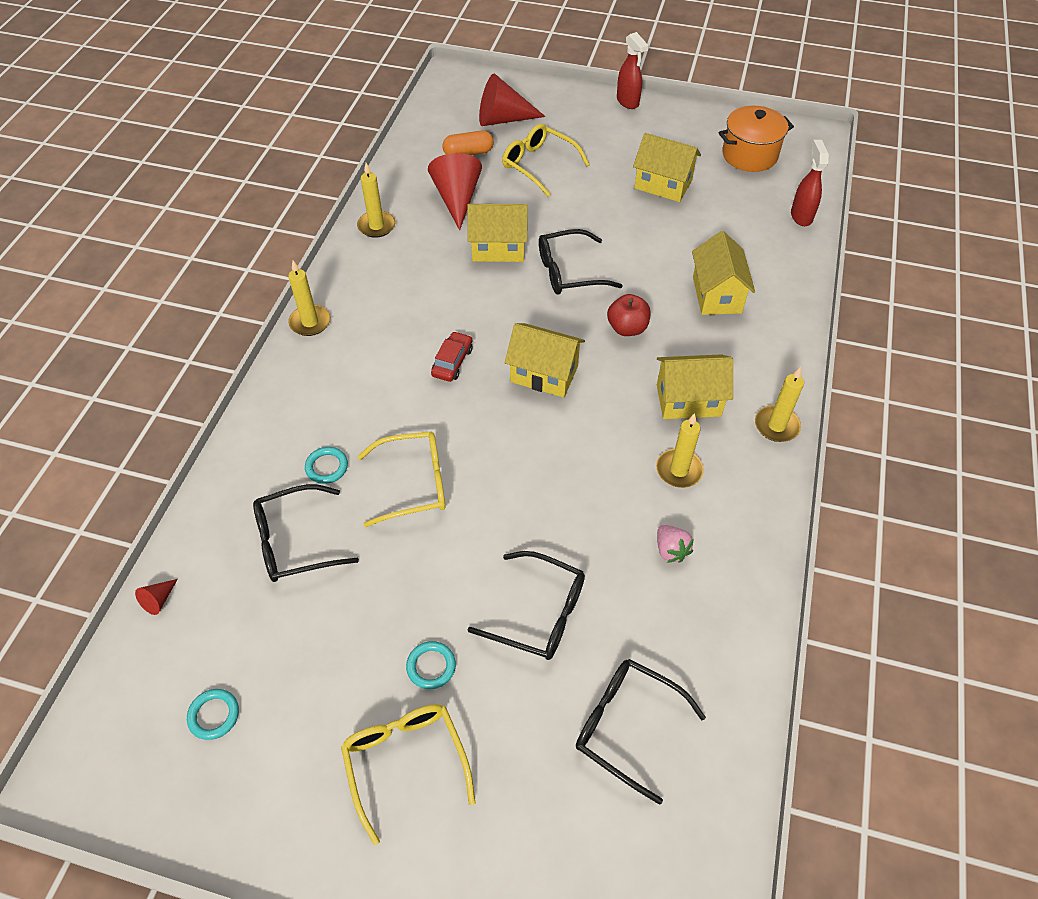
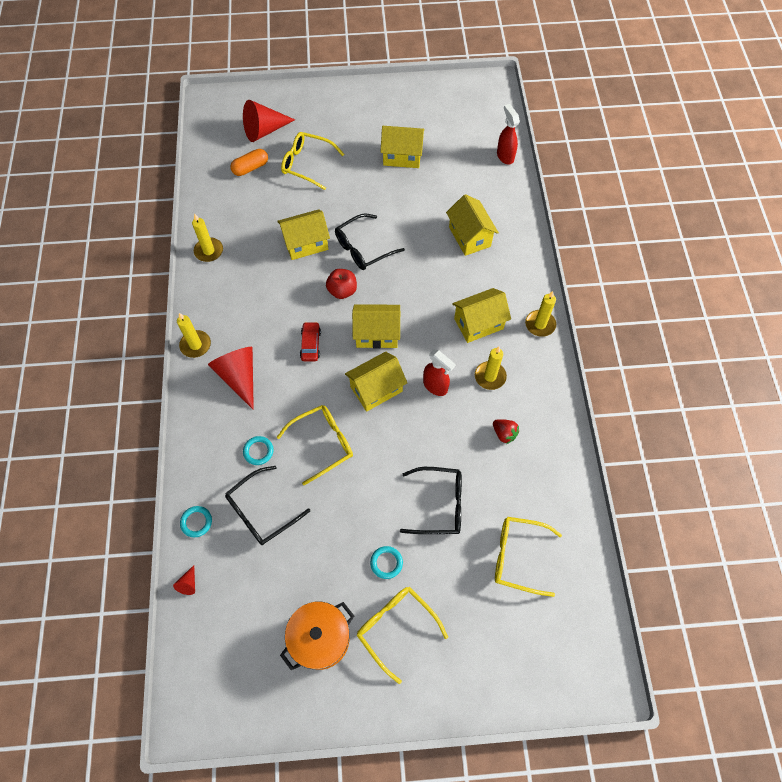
camera: 20 degrees left, 10 degrees up
(214, 715) = (263, 644): turquoise ring -> turquoise ring (196, 522)
(457, 199) = (259, 210): red cone -> red cone (239, 377)
(514, 439) = (376, 389): none -> yellow house
(626, 726) = (518, 556): black glasses -> yellow glasses
(627, 328) = (419, 281): red apple -> red apple (342, 291)
(628, 102) = (351, 90): red spray bottle -> red spray bottle (435, 386)
(671, 550) = (504, 434): pink strawberry -> red strawberry
(749, 155) = (453, 114): orange pot -> orange pot (320, 638)

